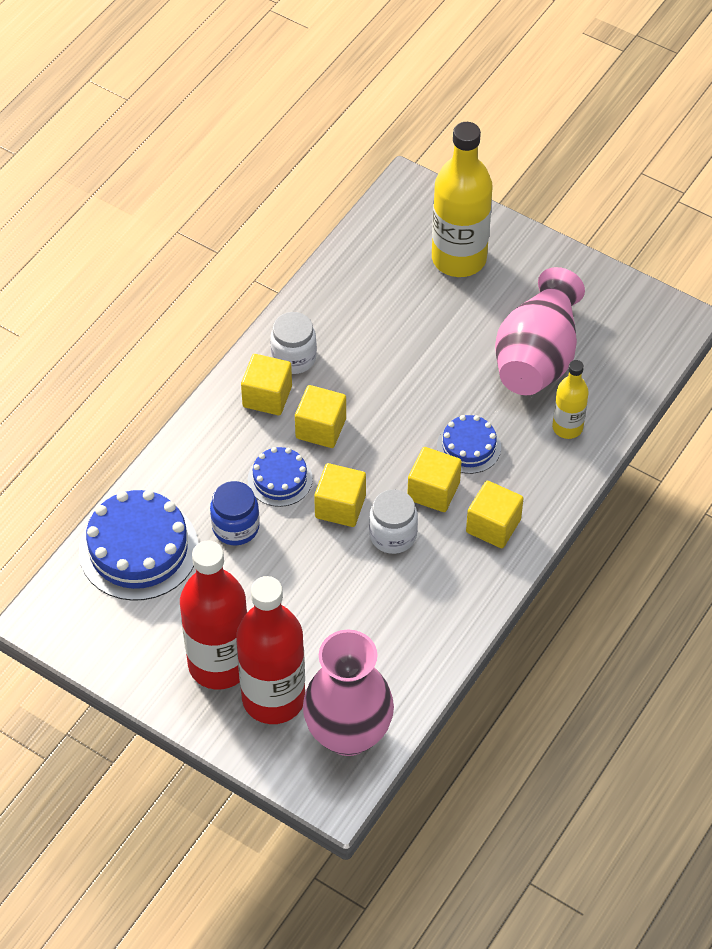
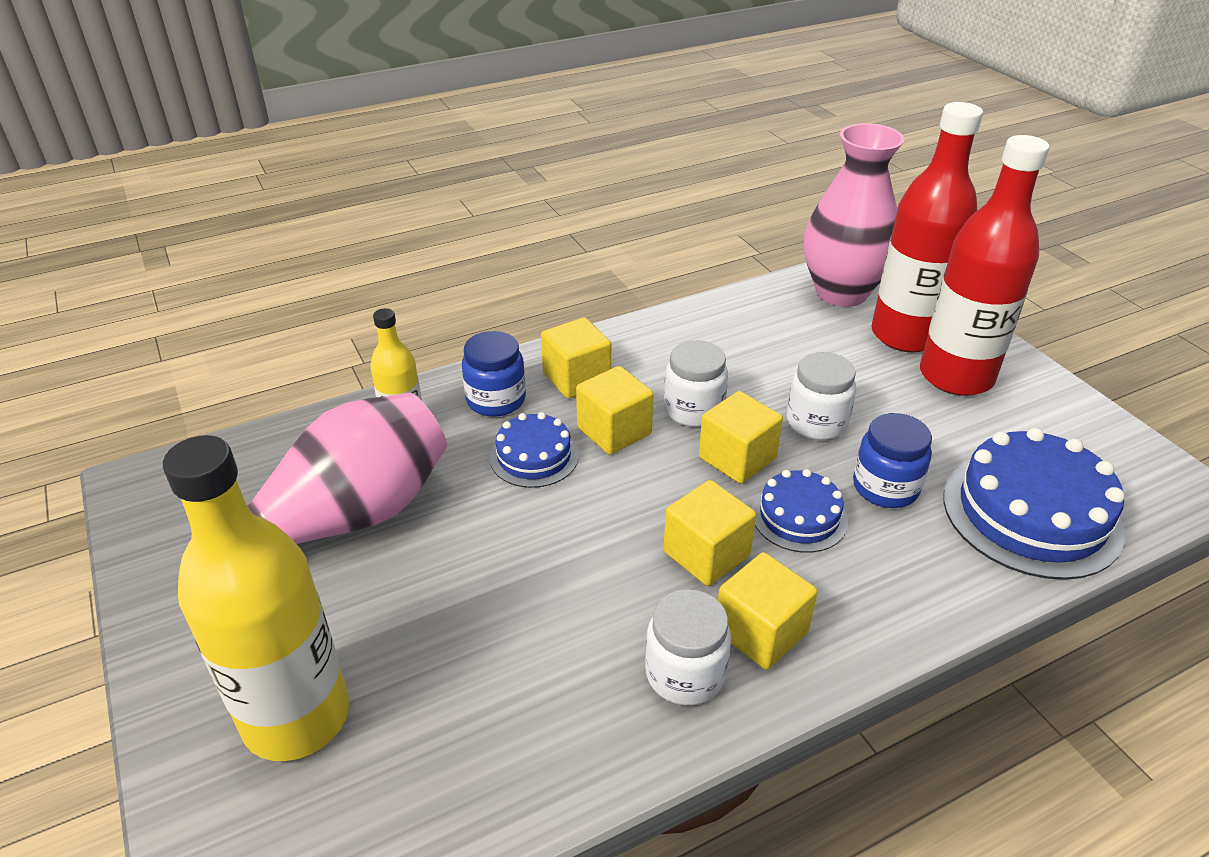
camera: 150 degrees left, 15 degrees down
(303, 564) = (816, 422): none -> white jar
(531, 479) = (496, 400): none -> blue jar

